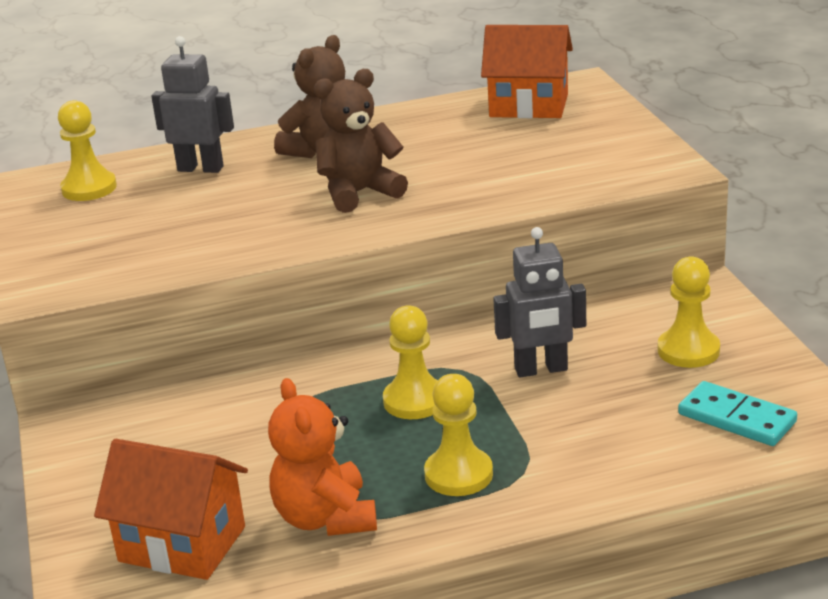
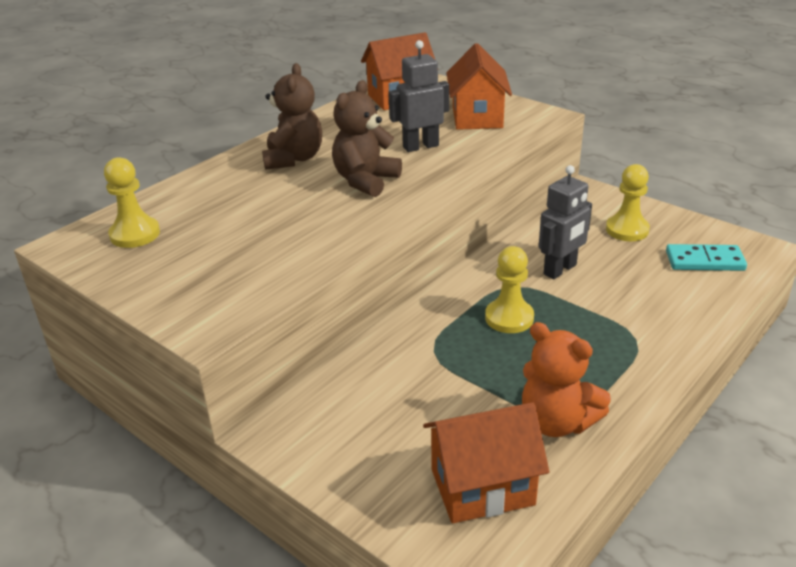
camera: 35 degrees left, 5 degrees up
(200, 168) = (214, 195): grey robot -> grey robot (420, 146)
(458, 474) = (600, 356): yellow pawn -> none
(584, 150) = (477, 117): none -> orange house

